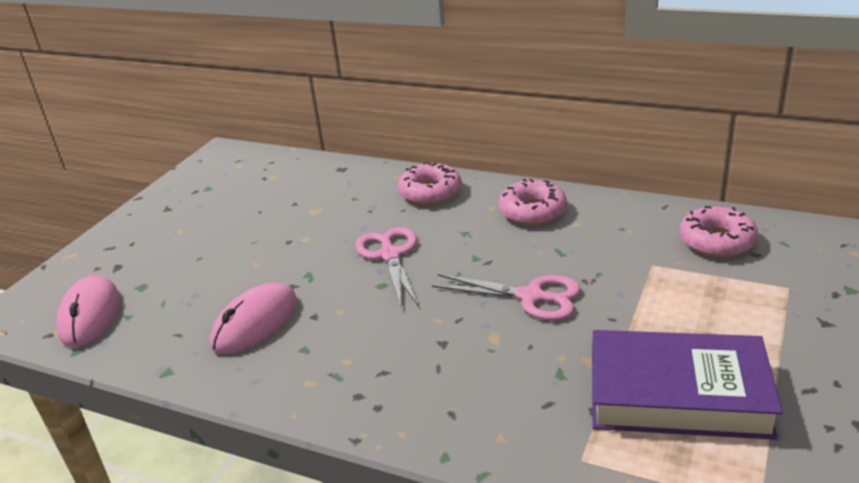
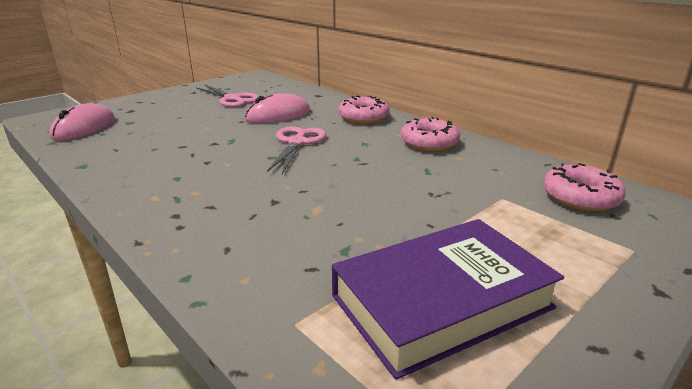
camera: 20 degrees right, 5 degrees down
(255, 323) = (166, 155): pink mouse -> pink mouse (278, 115)
(531, 297) = (374, 192): pink scissors -> pink scissors (232, 99)
(677, 394) = (441, 301): purple book -> purple book turned 60 degrees counterclockwise

